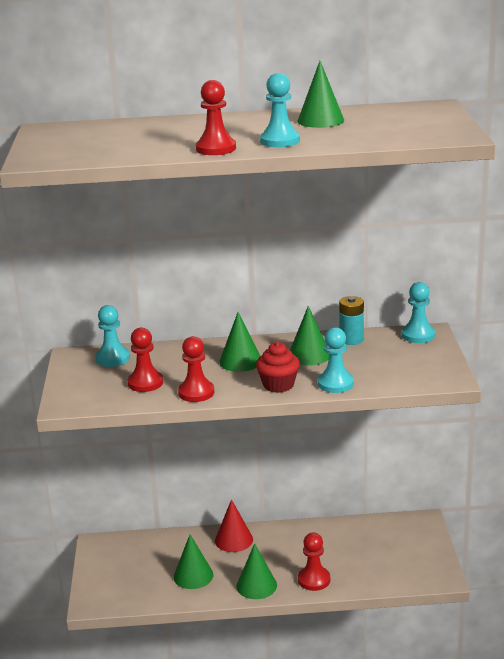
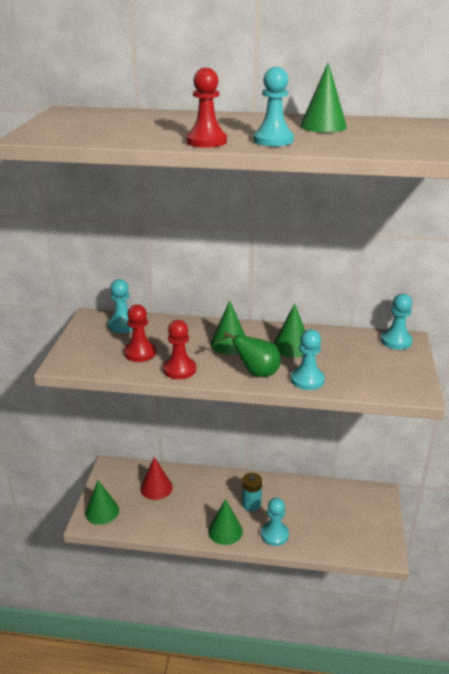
camera: 10 degrees right, 5 degrees up
(193, 576) = (176, 511): green cone -> green cone (102, 511)
(233, 540) = (218, 483): red cone -> red cone (156, 488)
(278, 385) = (255, 373): red cupcake -> green pear
(314, 580) = (274, 534): red pawn -> turquoise pawn
(351, 339) = (334, 337): turquoise battery -> turquoise battery (251, 504)

